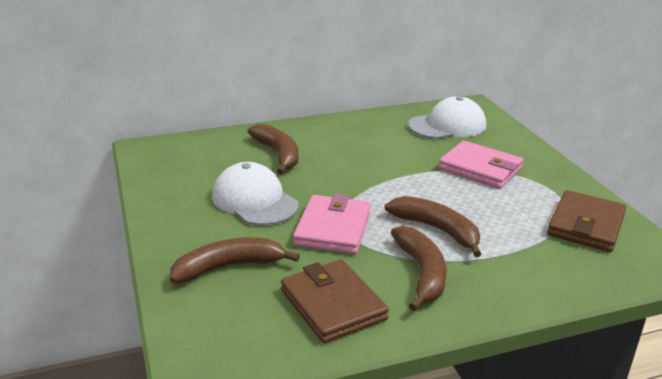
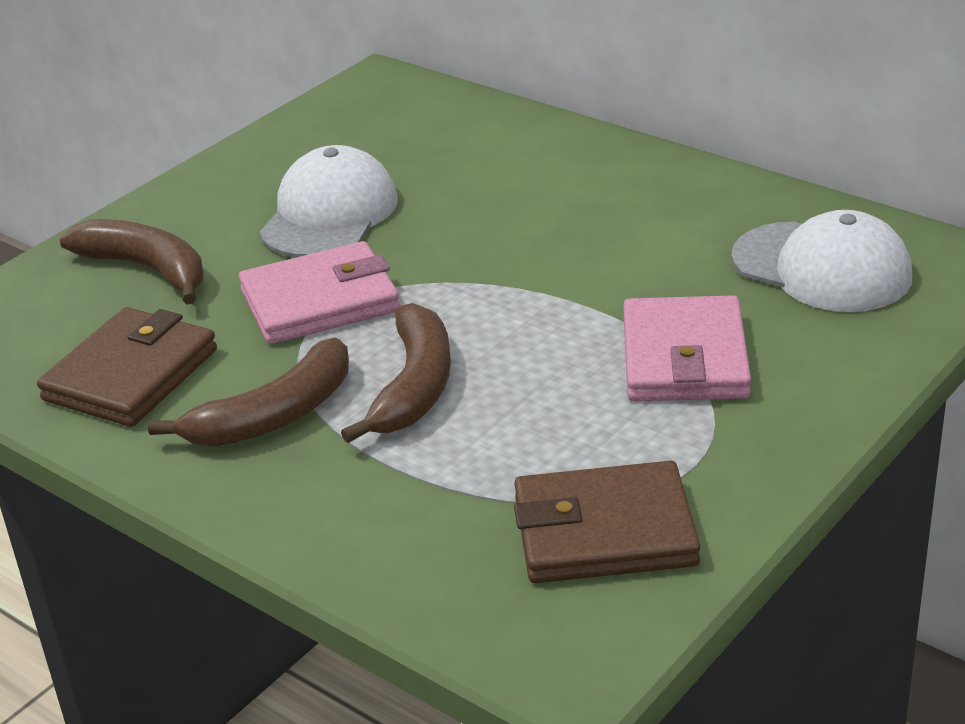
camera: 60 degrees right, 5 degrees up
(278, 154) = (489, 172): brown banana -> none

